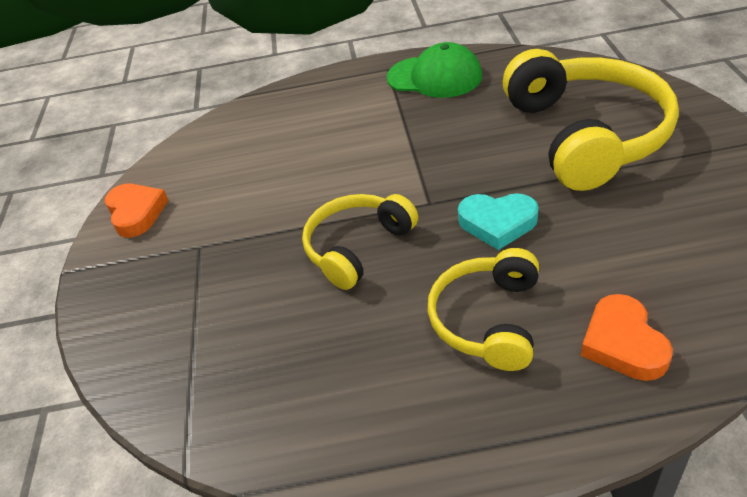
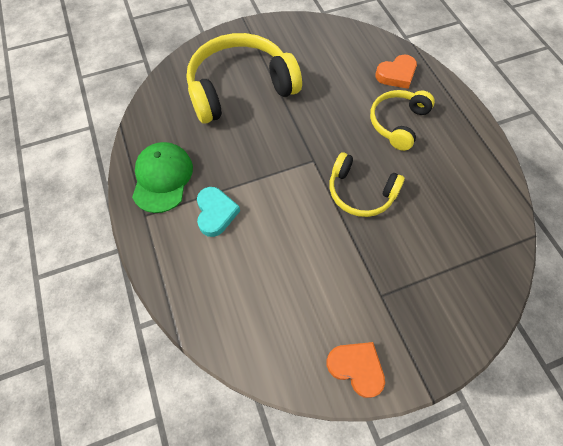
camera: 110 degrees left, 20 degrees up
(136, 213) = (356, 368): orange heart -> orange heart turned 75 degrees clockwise
(488, 319) = (398, 123): yellow headphones -> yellow headphones turned 120 degrees clockwise
(497, 223) = (326, 125): turquoise heart -> turquoise heart (216, 213)

